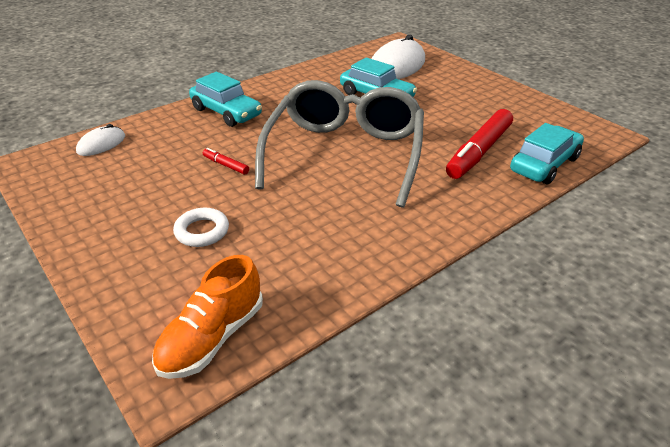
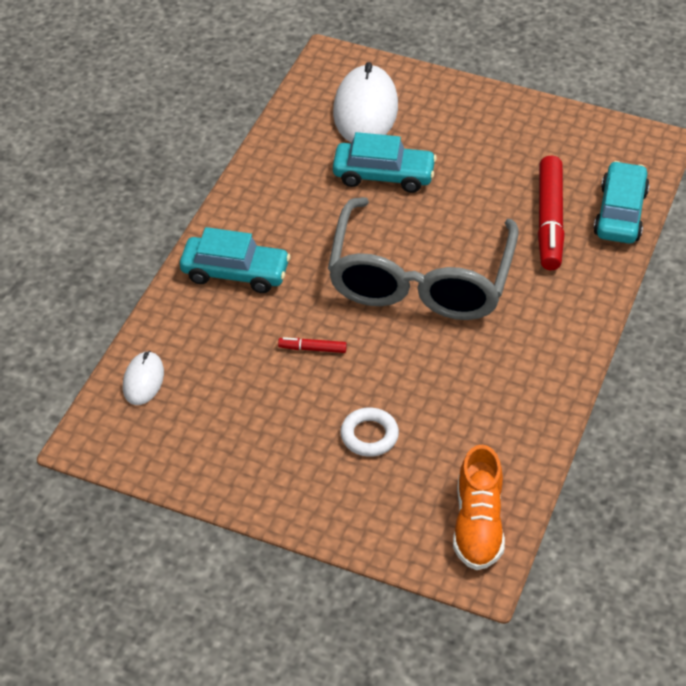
camera: 30 degrees left, 10 degrees up
(345, 153) = (420, 280): grey glasses -> grey glasses turned 150 degrees counterclockwise

